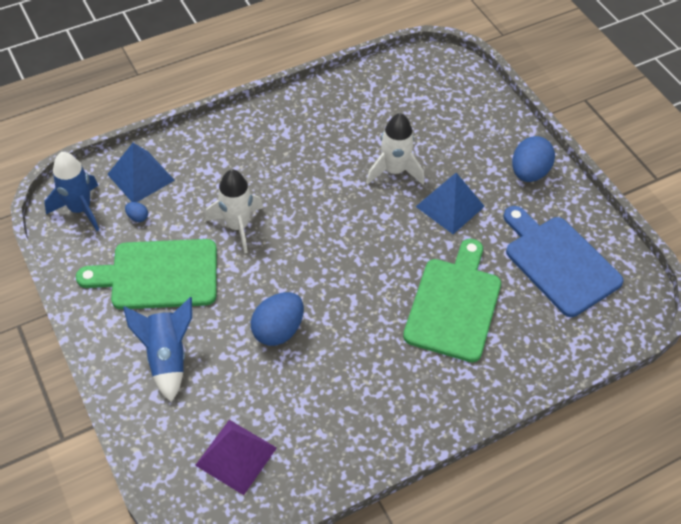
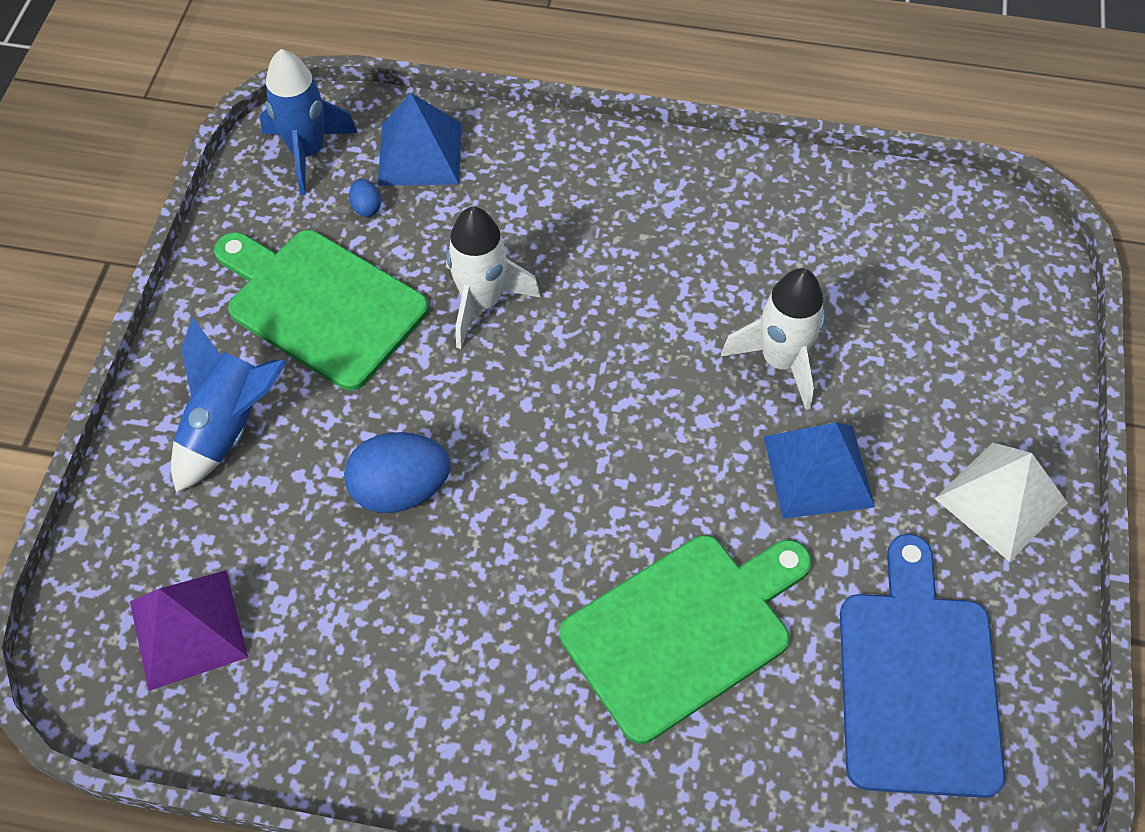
camera: 40 degrees right, 5 degrees up
(529, 172) = (1000, 500): blue egg -> white pyramid

